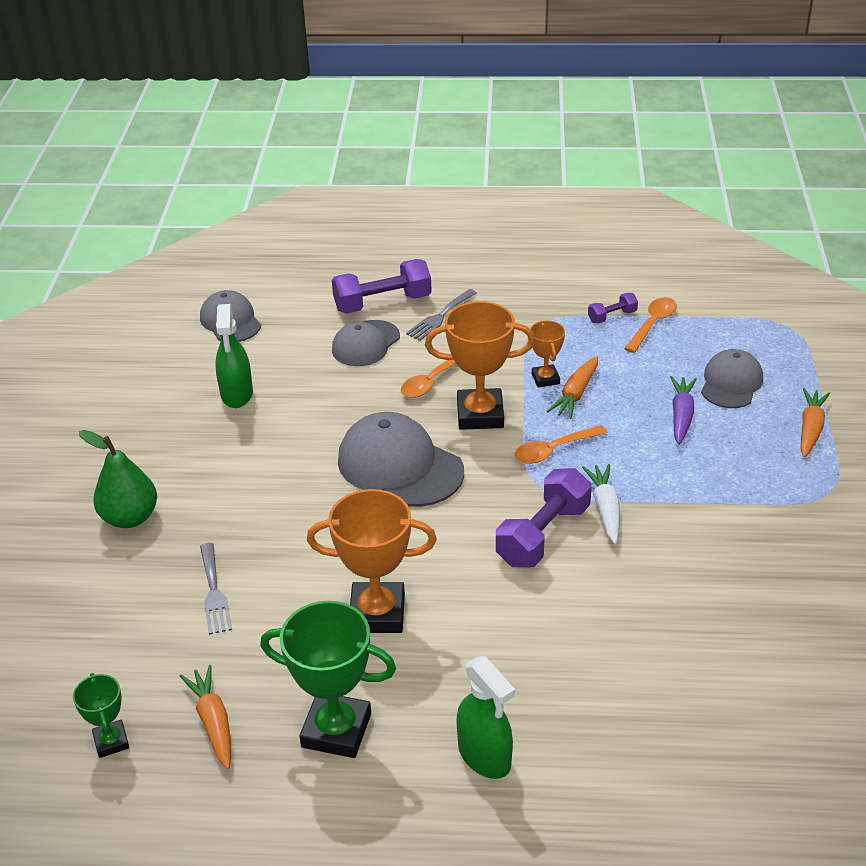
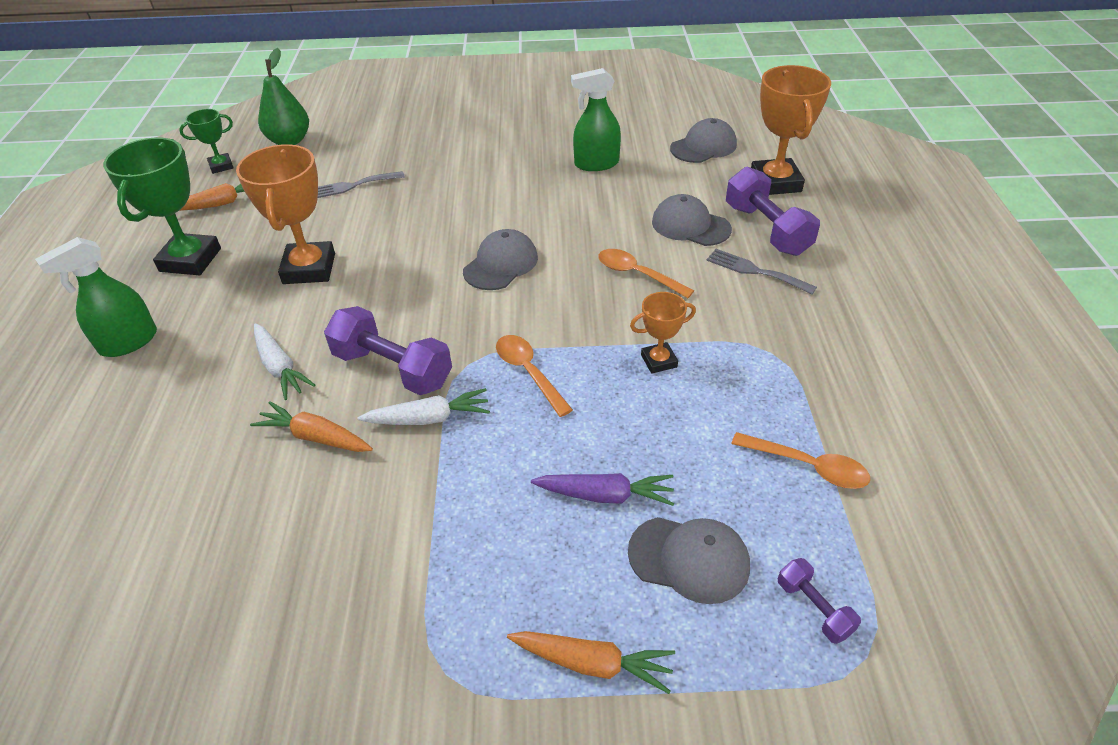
camera: 85 degrees right, 5 degrees up
(130, 517) = (440, 139): green pear -> green pear (289, 141)
(400, 466) = (501, 264): grey cap -> grey cap, size x0.63
(480, 414) = (585, 312): orange trophy -> orange trophy (775, 182)
(535, 616) = (280, 367): none -> white carrot
(575, 394) = (633, 388): orange carrot -> orange carrot (315, 437)
(612, 316) = (811, 421): purple dumbbell -> purple dumbbell (813, 608)

